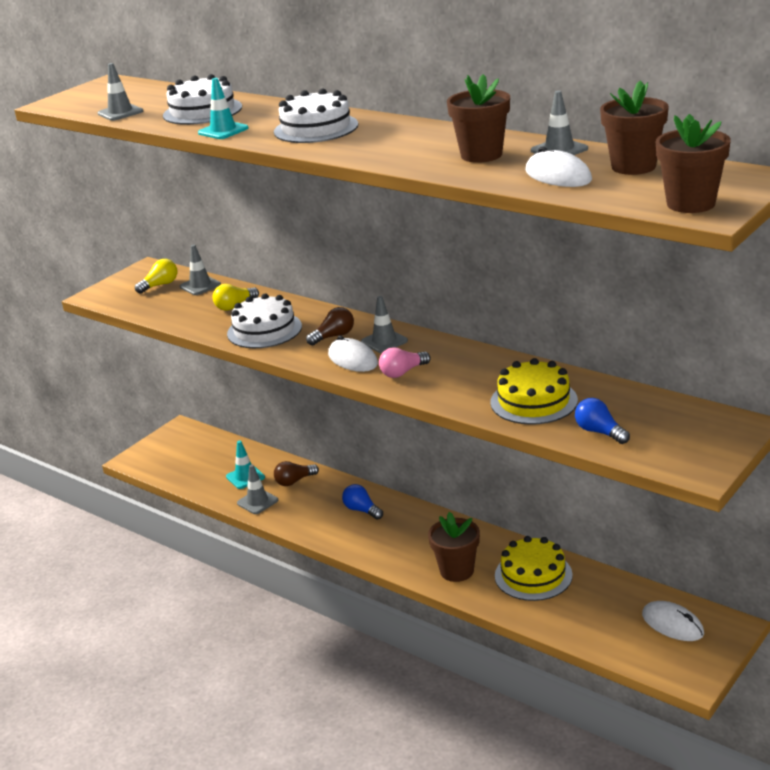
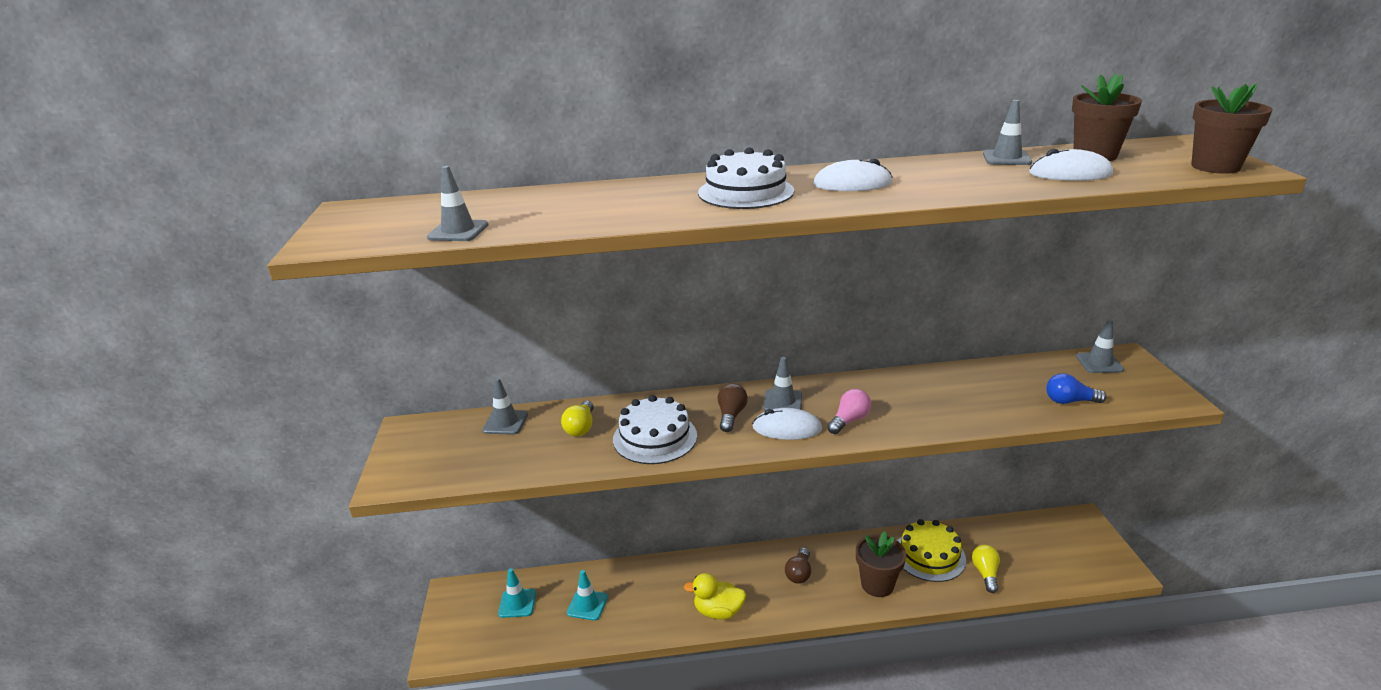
camera: 45 degrees left, 0 degrees up
(160, 285) = (455, 439): yellow light bulb -> yellow light bulb (985, 573)
(202, 111) = (567, 207): white cake -> none
(223, 131) = (649, 216): turquoise traffic cone -> turquoise traffic cone (517, 603)
(257, 502) = (632, 622): grey traffic cone -> grey traffic cone (1099, 363)
(294, 481) = (639, 583): brown light bulb -> brown light bulb (799, 573)
(319, 525) = (718, 611): none -> yellow duck
(362, 510) = (734, 576): blue light bulb -> none
(403, 372) = (849, 421): pink light bulb -> pink light bulb turned 150 degrees counterclockwise
(481, 155) = (963, 175): brown flower pot -> none
(533, 401) = (984, 399): yellow cake -> none
(672, 624) = (1055, 538): white mouse -> white mouse (852, 184)

